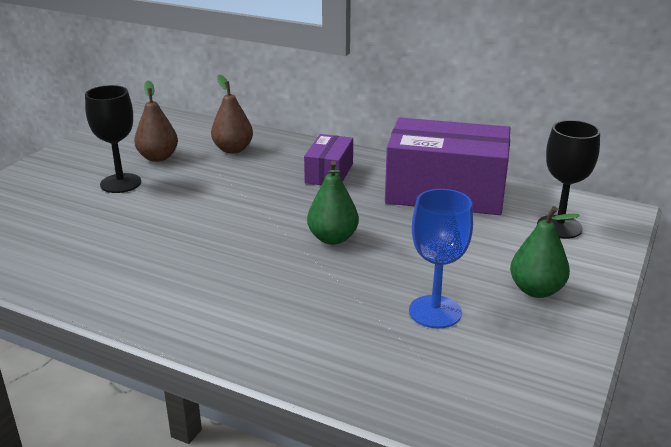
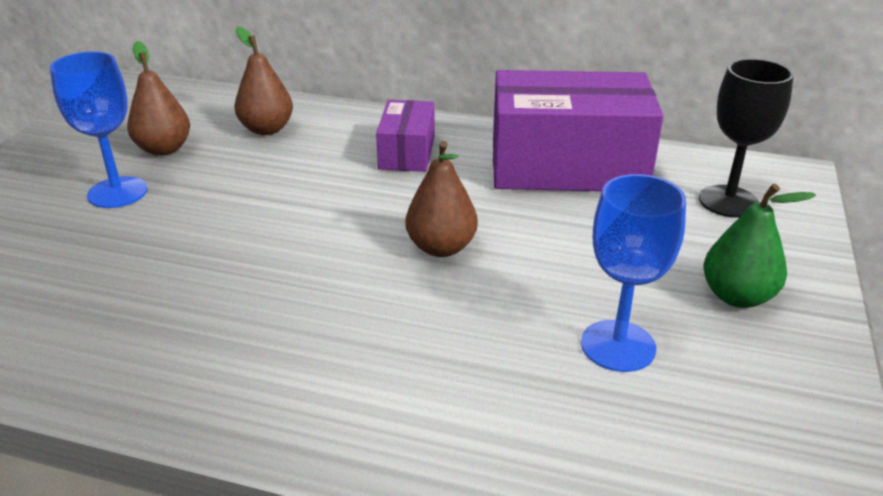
camera: 10 degrees left, 5 degrees up
(120, 183) = (117, 192): black goblet -> blue goblet
(332, 238) = (441, 247): green pear -> brown pear

